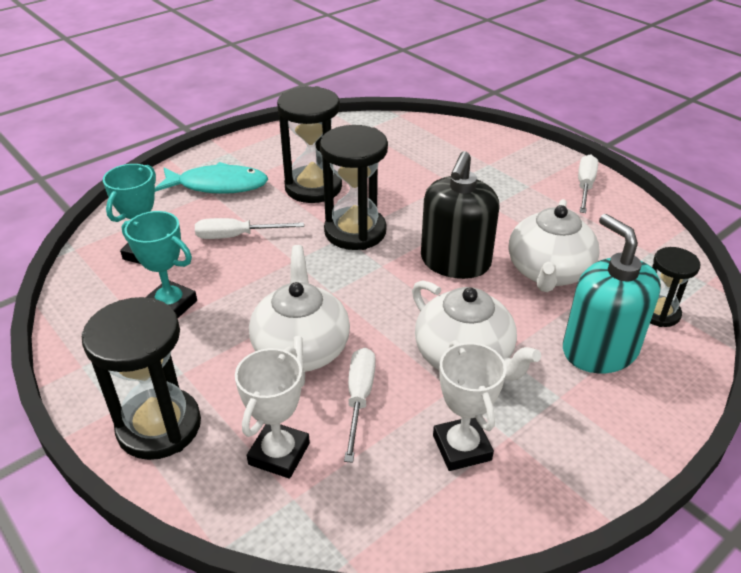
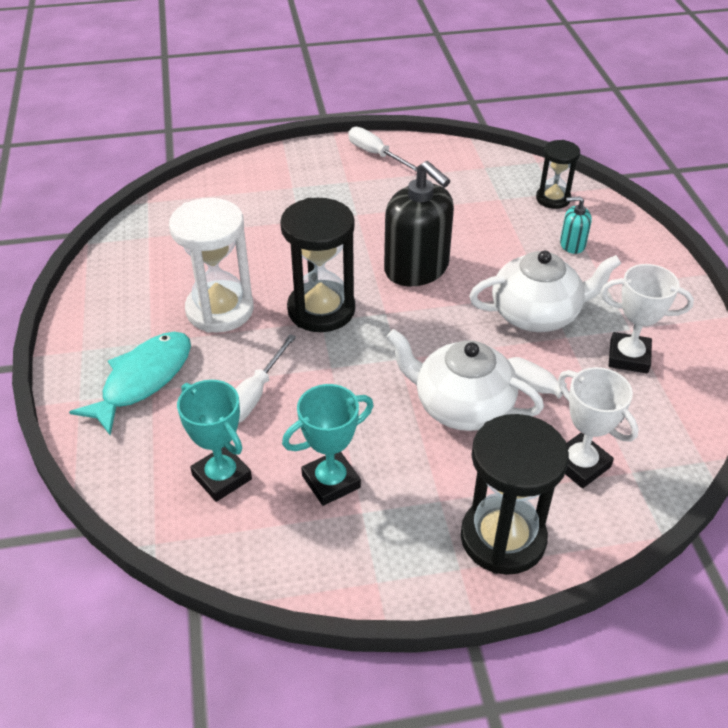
camera: 60 degrees left, 5 degrees up
(313, 187) = (220, 310): black hourglass -> white hourglass
(548, 272) = (469, 226): white teapot -> none
(599, 350) = (572, 244): turquoise soap dispenser -> turquoise soap dispenser, size x0.47

